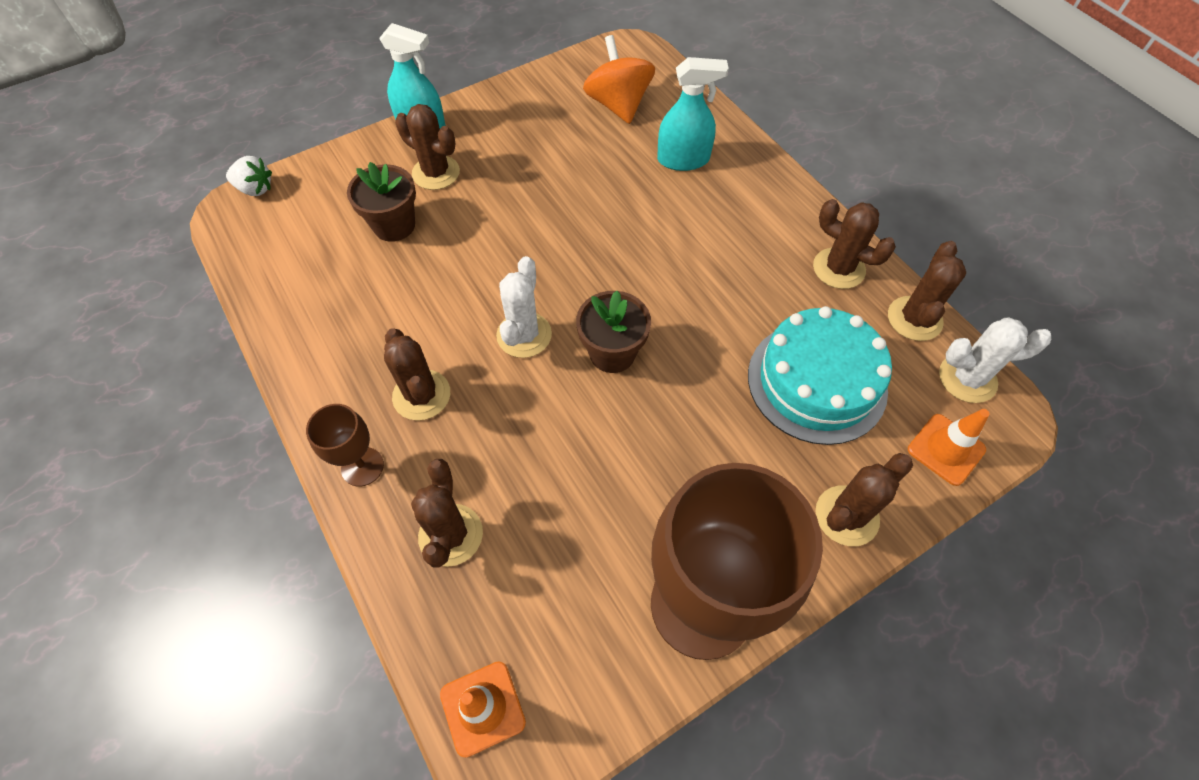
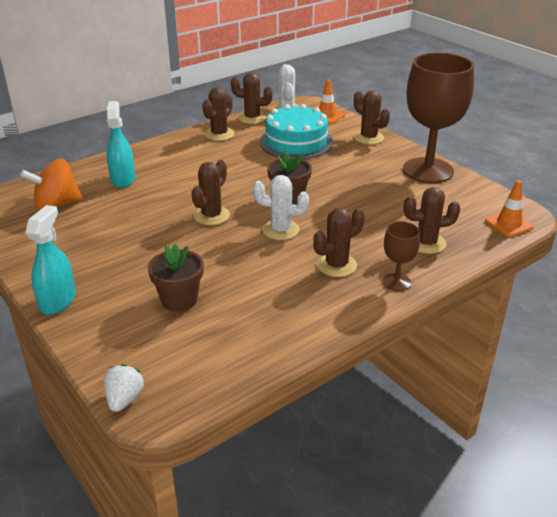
camera: 95 degrees left, 25 degrees down
(436, 173) = (119, 285): brown cactus -> brown cactus (211, 216)

